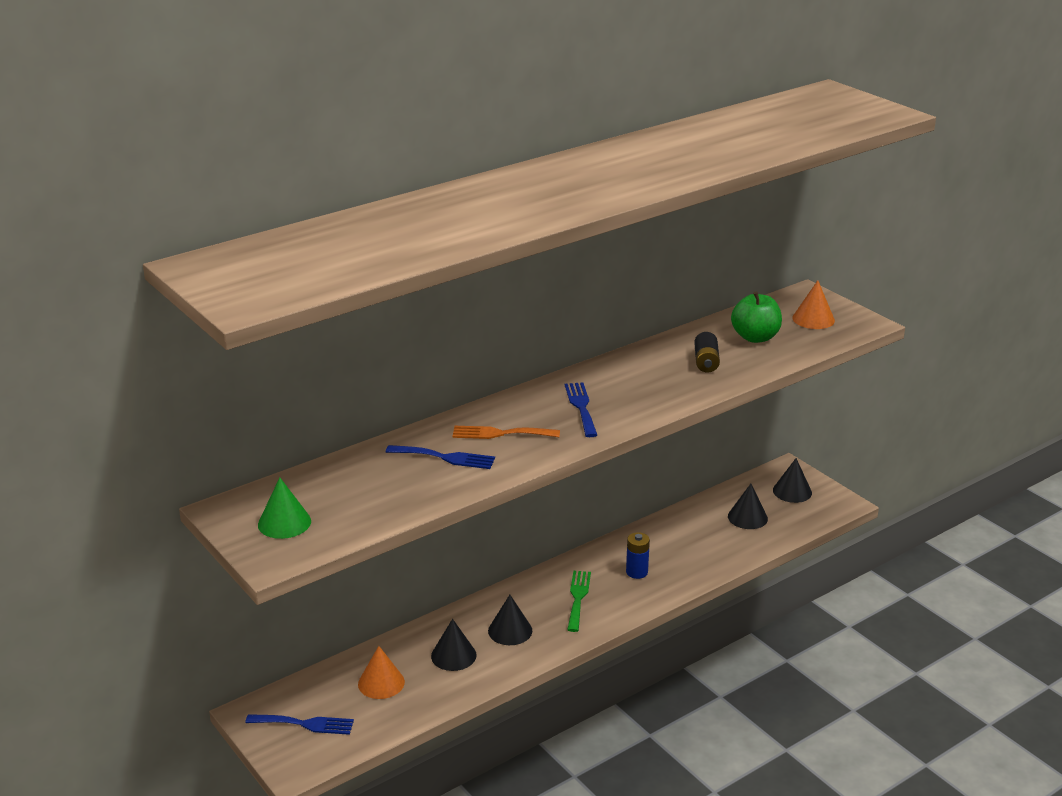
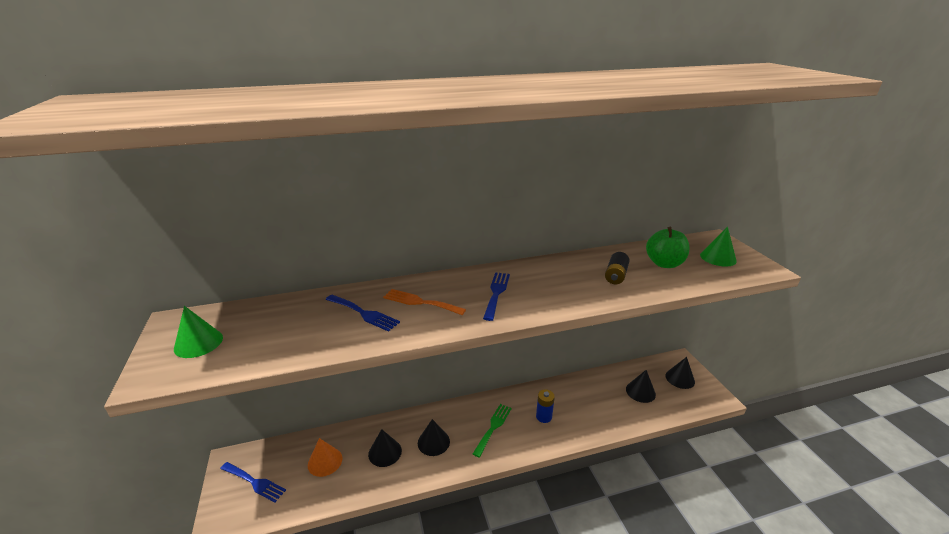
camera: 20 degrees right, 0 degrees up
(813, 319) = (718, 258): orange cone -> green cone

